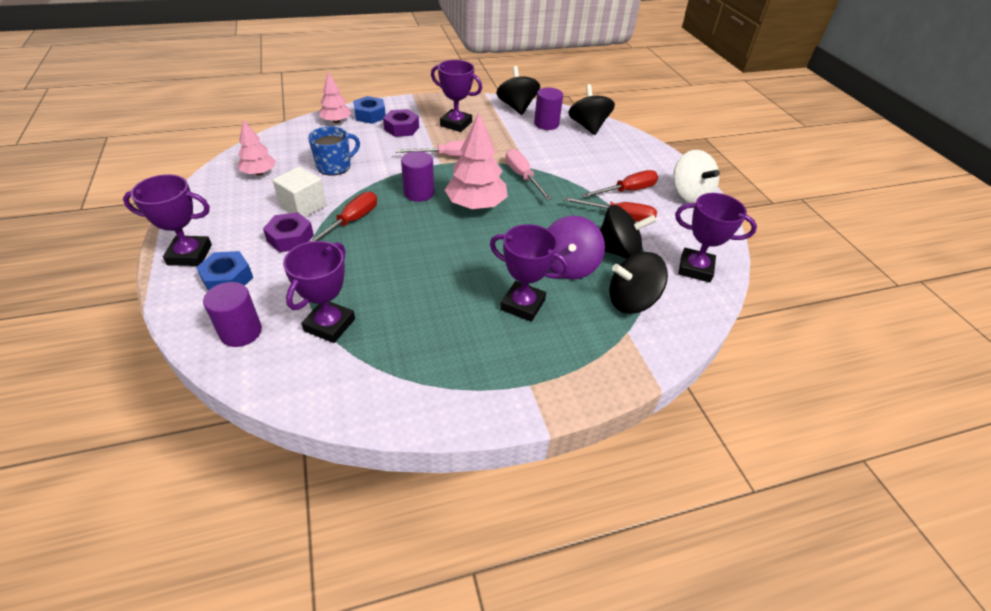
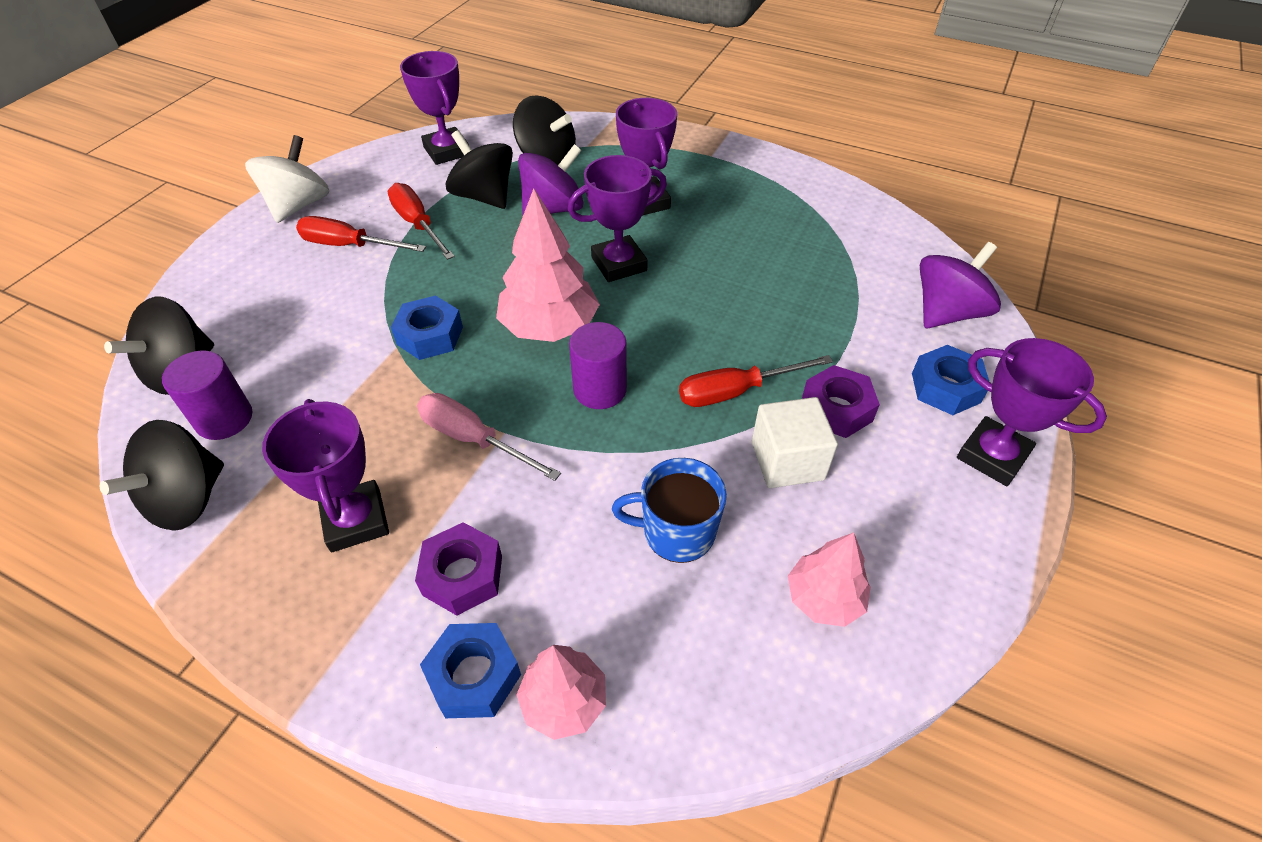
camera: 135 degrees left, 5 degrees up
(241, 332) = (947, 313): purple cylinder -> purple spinning top
(329, 325) = (848, 275): purple trophy -> purple trophy (619, 264)
(523, 177) = (430, 336): pink screwdriver -> blue nut

